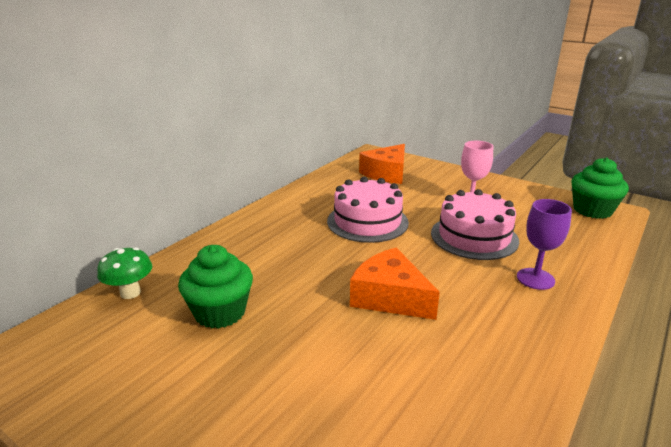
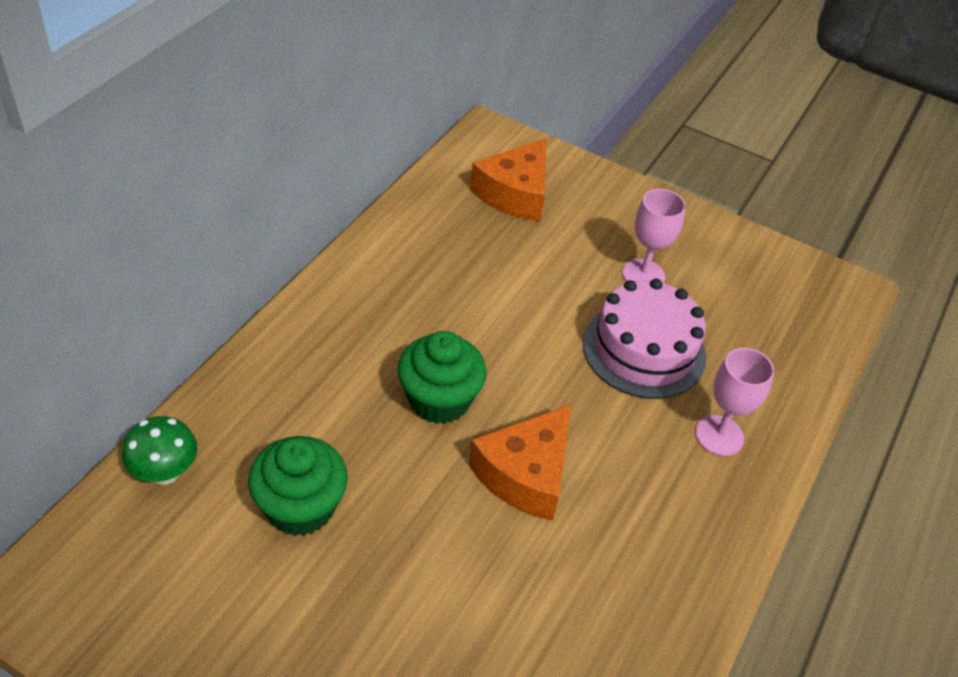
camera: 10 degrees left, 20 degrees up
(367, 222) = (489, 316): pink cake -> none
(390, 297) = (525, 474): orange cheese -> orange cheese turned 90 degrees counterclockwise
(535, 279) = (719, 435): purple goblet -> pink goblet
(592, 210) = (819, 288): green cupcake -> green cupcake (439, 400)

